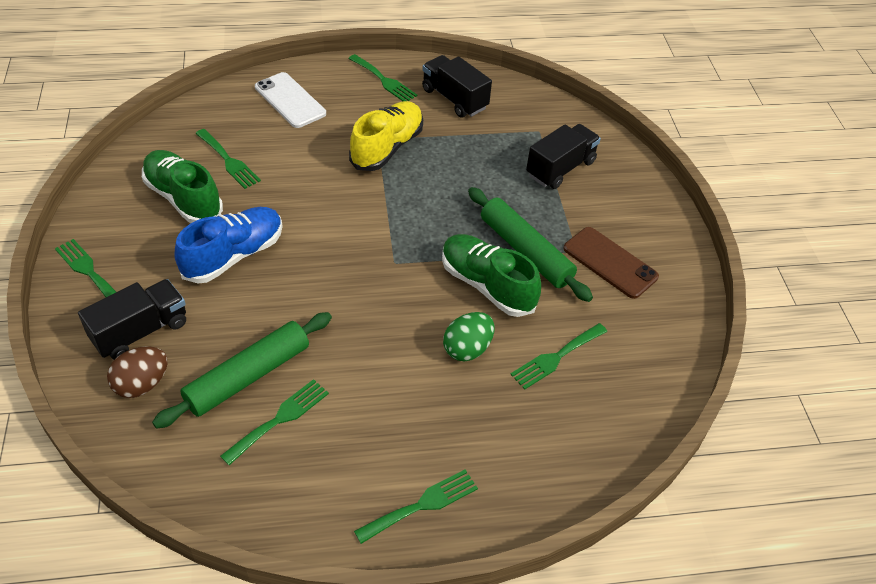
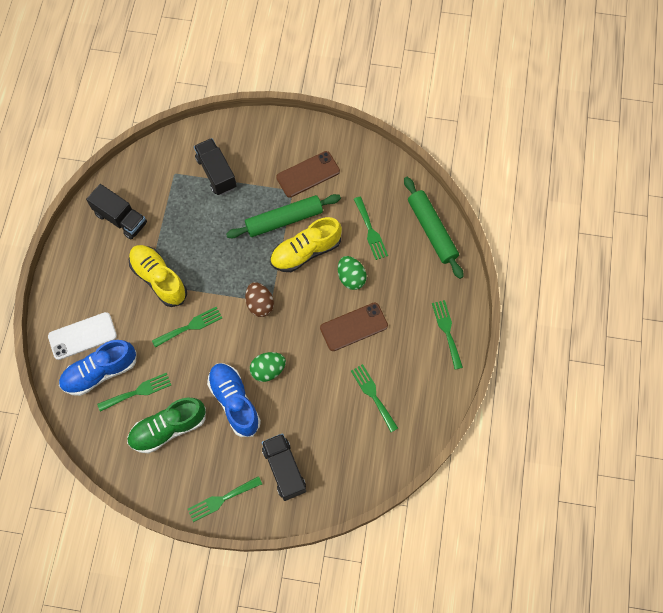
camera: 70 degrees left, 20 degrees up
(142, 384) = (327, 472): brown egg -> brown egg (260, 304)
(247, 124) = (100, 372): none -> blue shoe
(248, 376) = (337, 408): green rolling pin -> green rolling pin (432, 230)
(290, 281) = (268, 370): none -> green egg
(384, 80) = (81, 262): green fork -> green fork (190, 326)
(387, 369) = (354, 327): none -> brown phone
(454, 99) = (120, 218): black truck -> black truck turned 120 degrees counterclockwise
(487, 285) = (306, 252): green shoe -> yellow shoe

